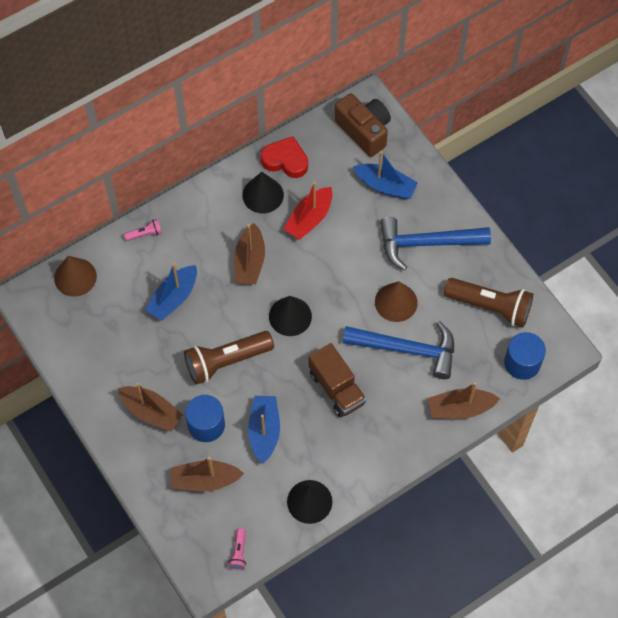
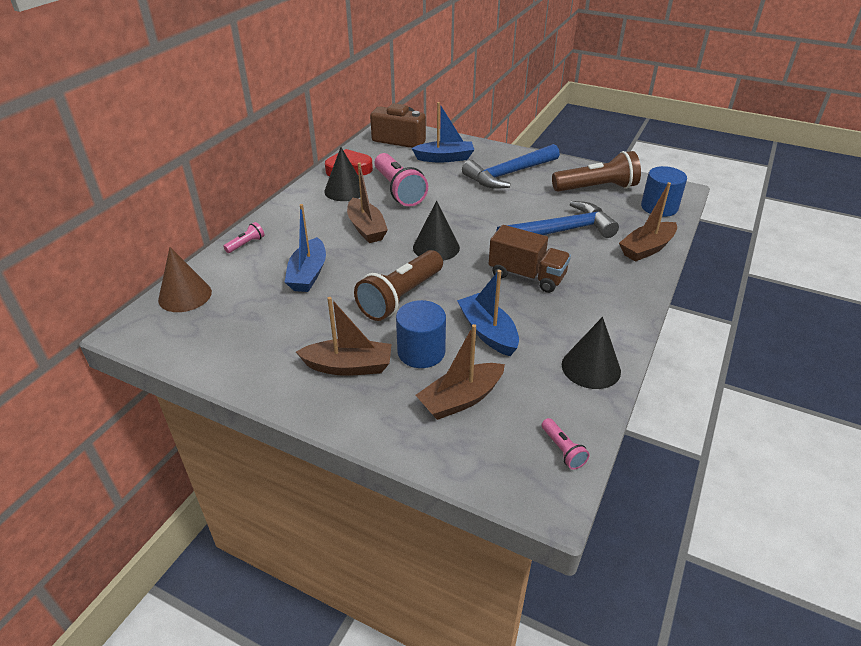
camera: 30 degrees left, 25 degrees down
(309, 219) = (398, 190): red boat -> pink flashlight
(396, 302) = (520, 210): brown cone -> none

